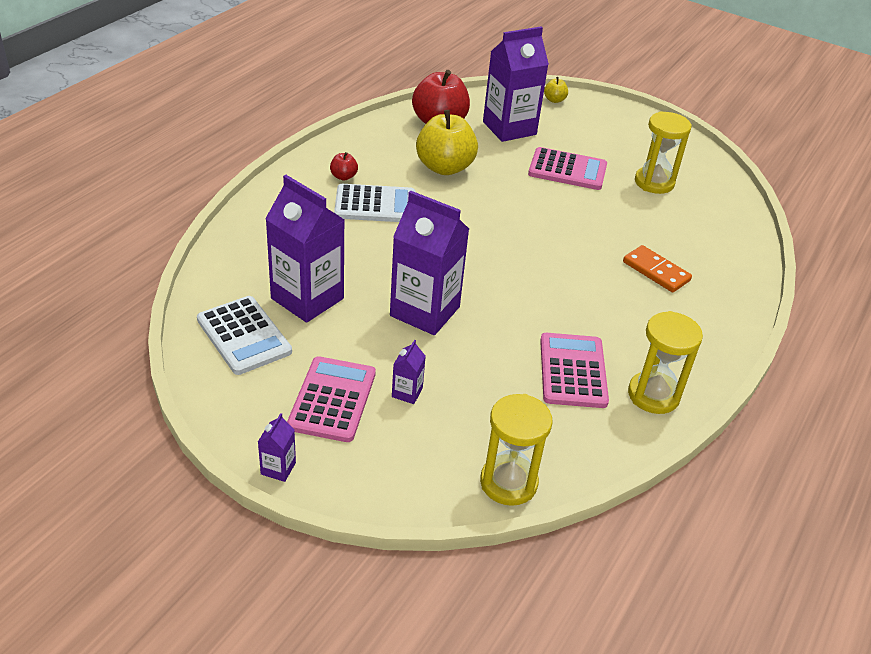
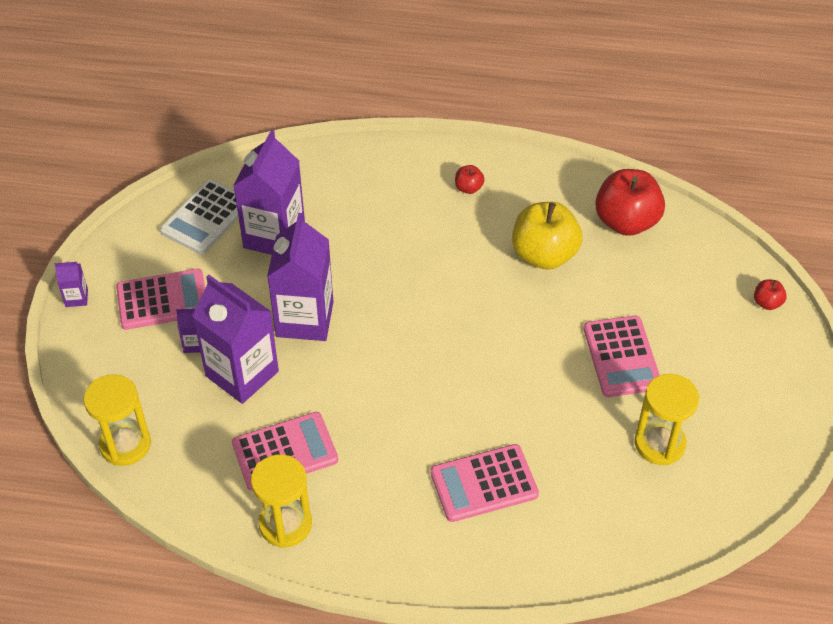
camera: 70 degrees right, 10 degrees up
(375, 205) = (439, 227): white calculator -> none
(509, 128) = (666, 282): purple carton -> purple carton (242, 374)
(554, 100) = (767, 303): yellow apple -> red apple
(656, 271) = (484, 484): orange domino -> pink calculator

